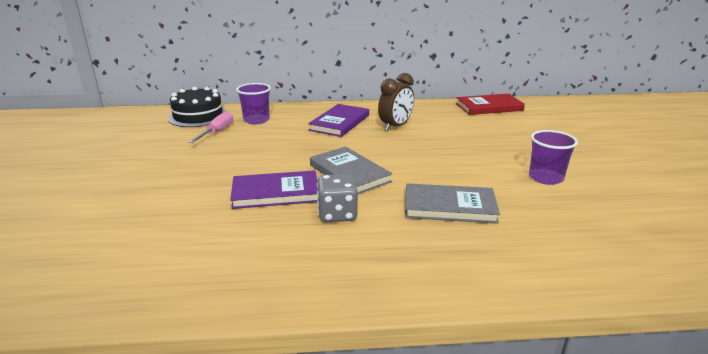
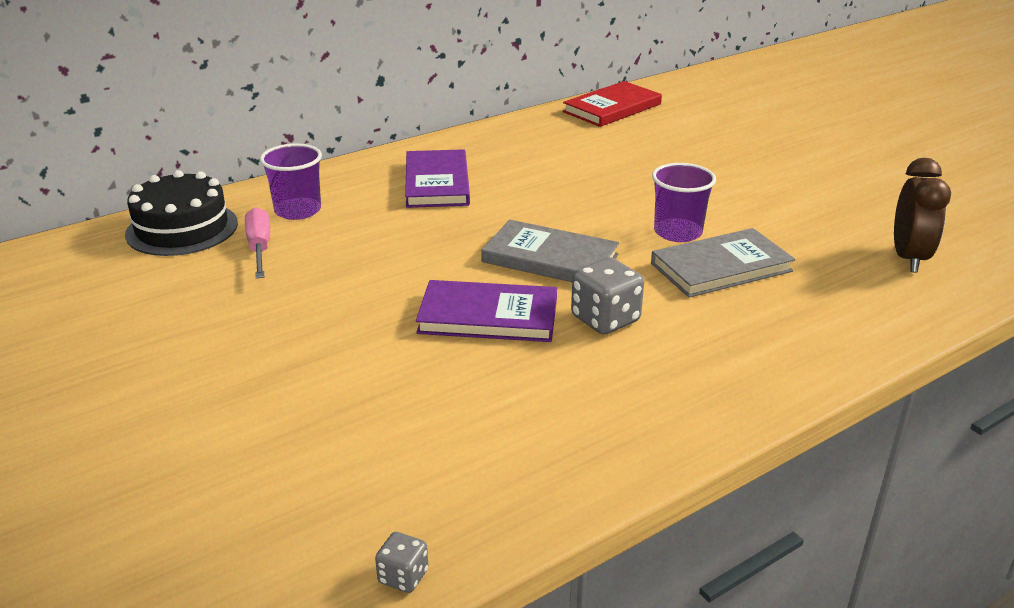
camera: 30 degrees left, 5 degrees up
(44, 312) = (403, 576): none -> grey dice
(275, 193) = (488, 316): purple book -> purple book turned 45 degrees clockwise
(395, 126) = (525, 170): brown clock -> brown clock (909, 258)
(545, 178) = (782, 198): purple cup -> purple cup (677, 232)

